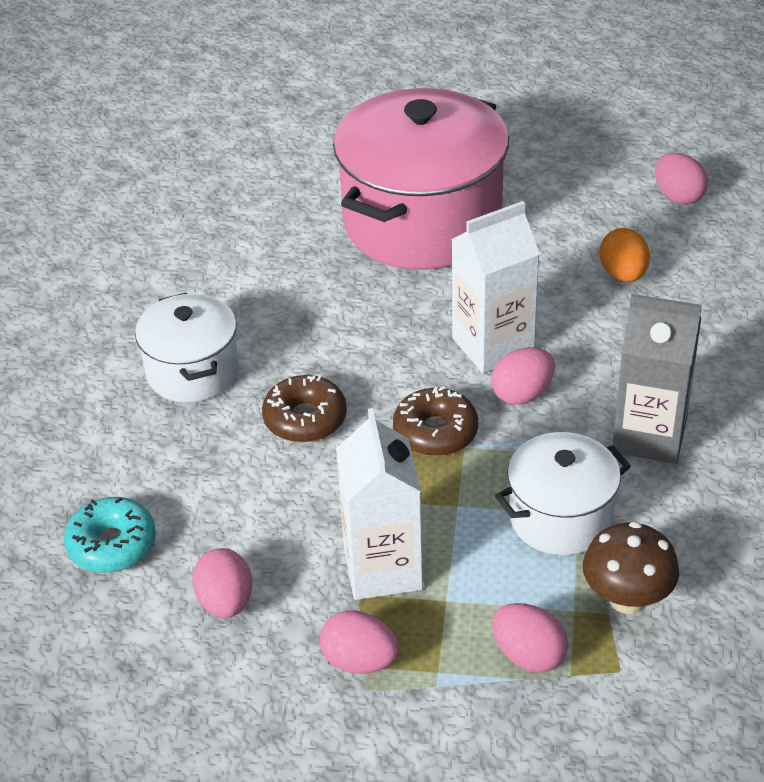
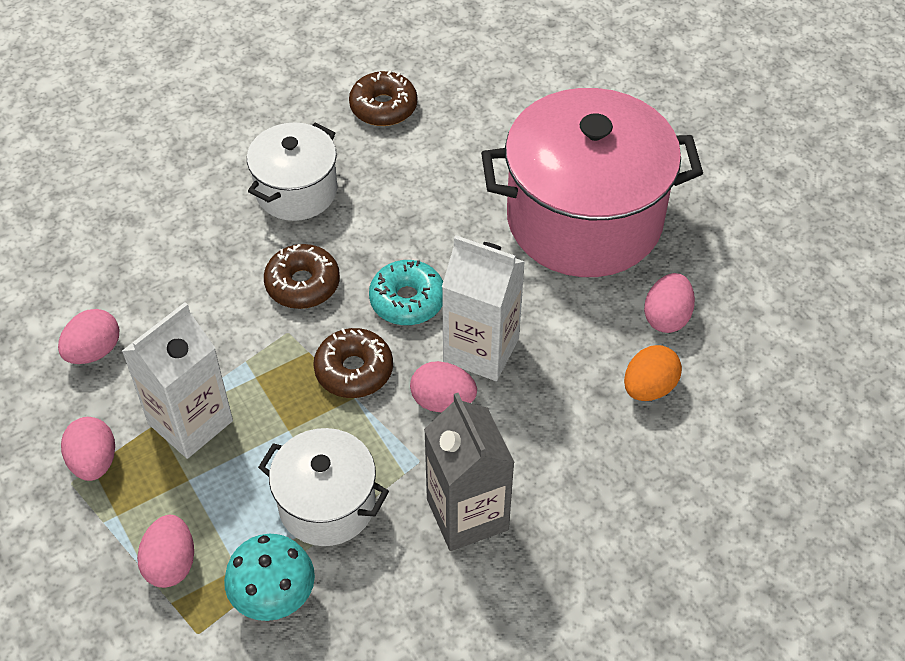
camera: 50 degrees right, 10 degrees up
(112, 545) = (100, 257): turquoise donut -> turquoise donut (407, 300)
(162, 271) = (383, 107): none -> brown donut
(627, 599) = (274, 597): brown mushroom -> turquoise mushroom
(678, 196) = (792, 370): pink egg -> pink egg (666, 317)

